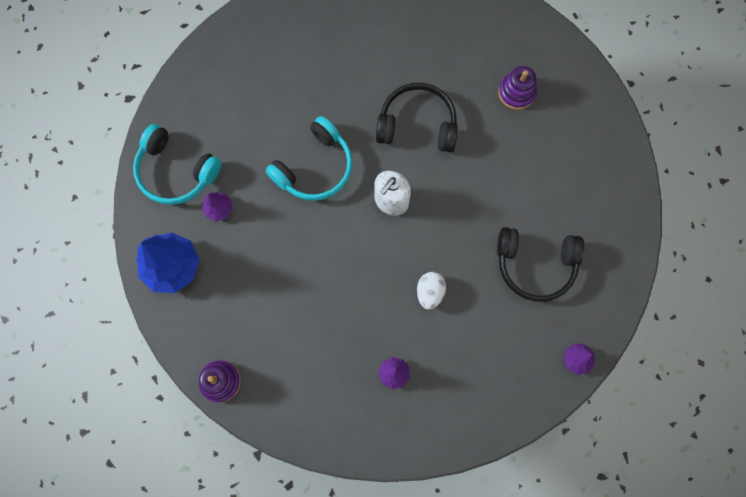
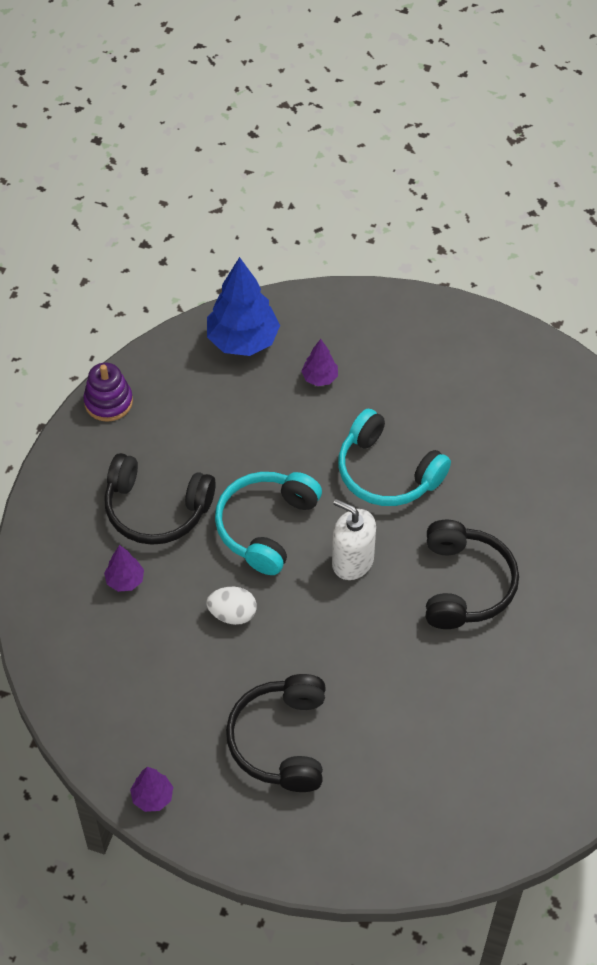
camera: 85 degrees right, 20 degrees down
(176, 171) = (362, 330): turquoise headphones -> turquoise headphones (266, 526)
(330, 346) = (156, 509): none -> black headphones
(516, 92) = (533, 706): purple stacking toy -> none

